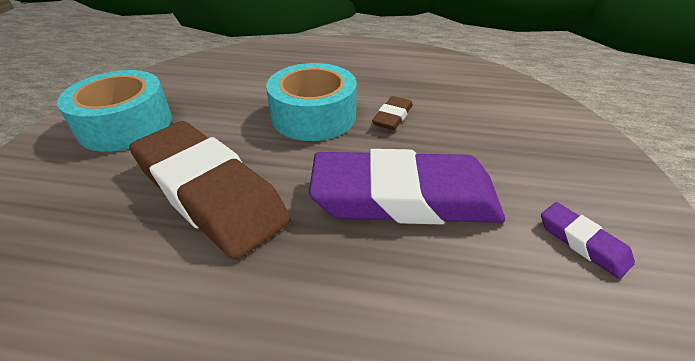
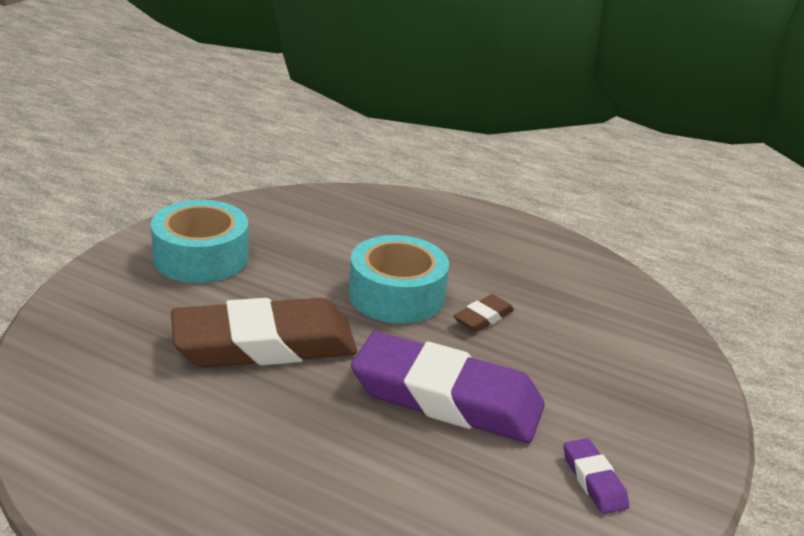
camera: 15 degrees right, 10 degrees down
(209, 193) = (264, 344): brown eraser -> brown eraser turned 75 degrees counterclockwise

